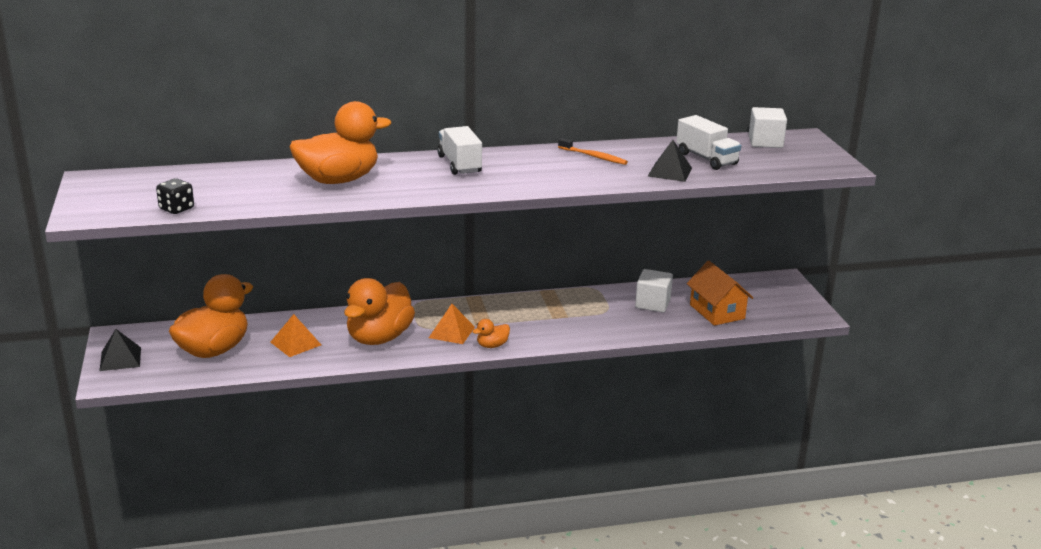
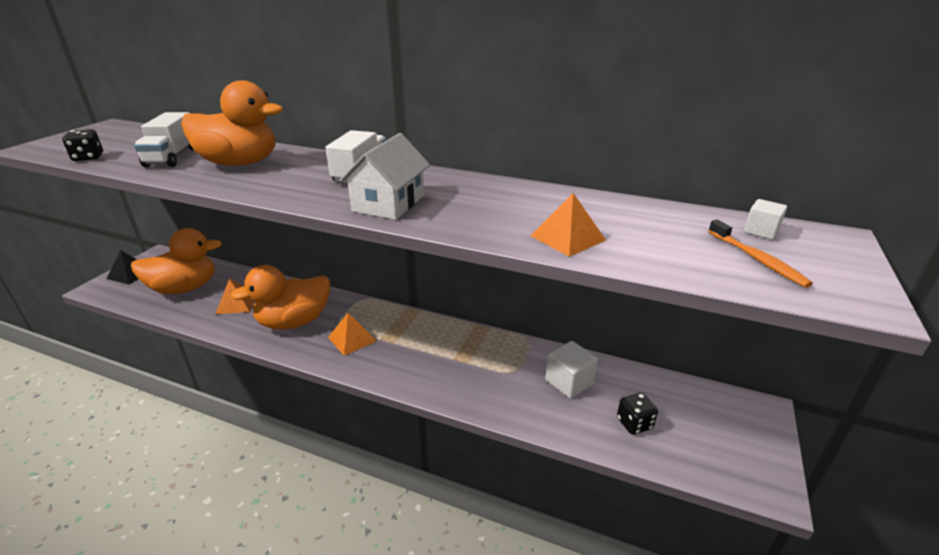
camera: 35 degrees right, 5 degrees up
(492, 345) = (364, 368): orange duck -> none
(525, 179) = (389, 203): none -> white house
(594, 156) = (505, 197): orange toothbrush -> orange toothbrush (757, 259)
(669, 172) = (567, 238): black pyramid -> orange pyramid
(706, 159) = (643, 233): white truck -> white truck (172, 157)
(717, 312) = (634, 423): orange house -> black dice
(765, 142) = (761, 231): white cube -> white cube, size x0.60

